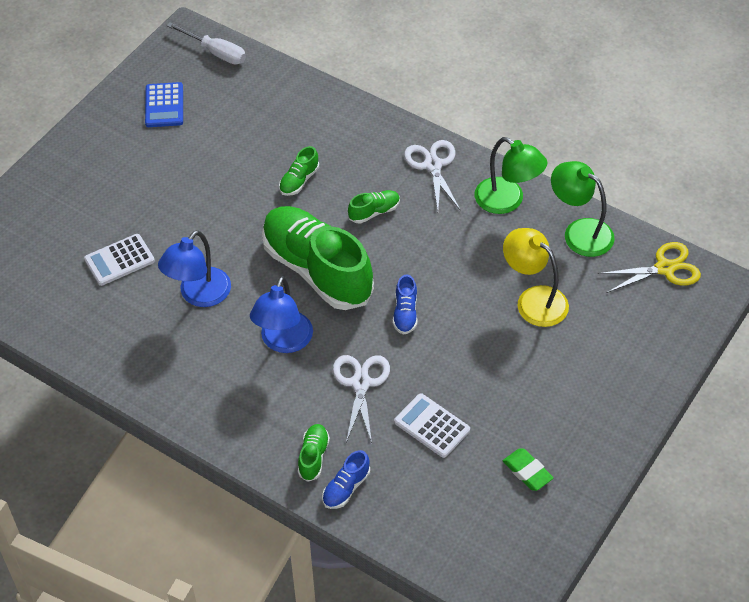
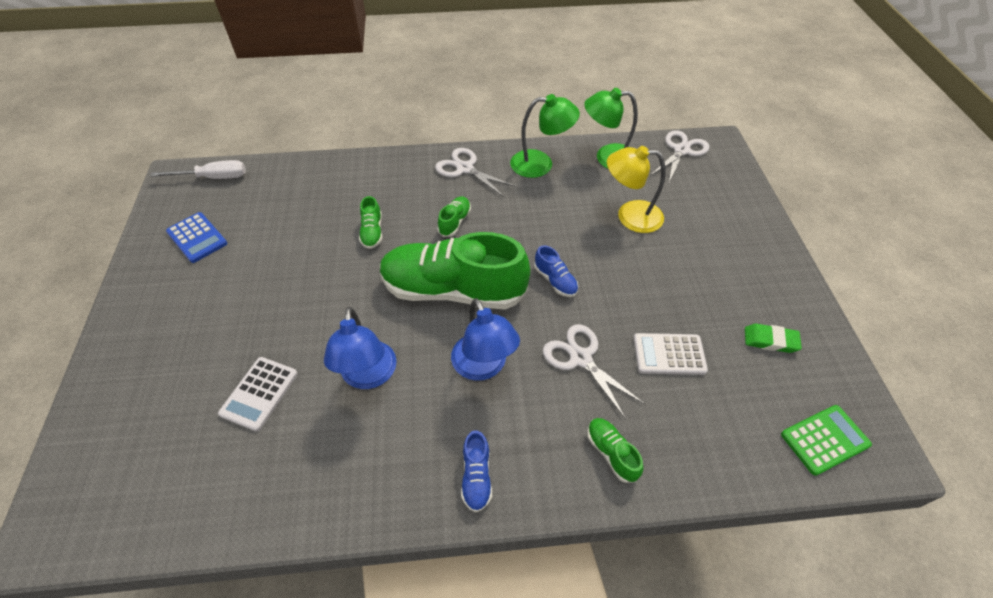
camera: 40 degrees left, 0 degrees up
(346, 488) = (666, 461): blue shoe -> blue shoe (476, 476)
(478, 558) = (824, 440): none -> green calculator
(665, 268) = (681, 150): yellow scissors -> white scissors

